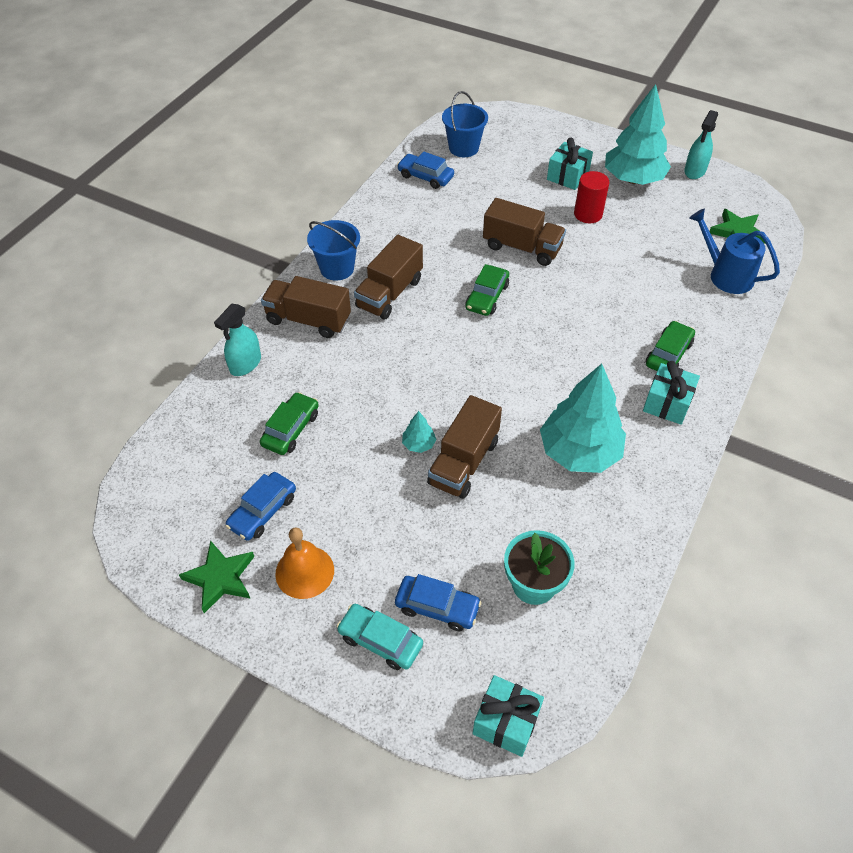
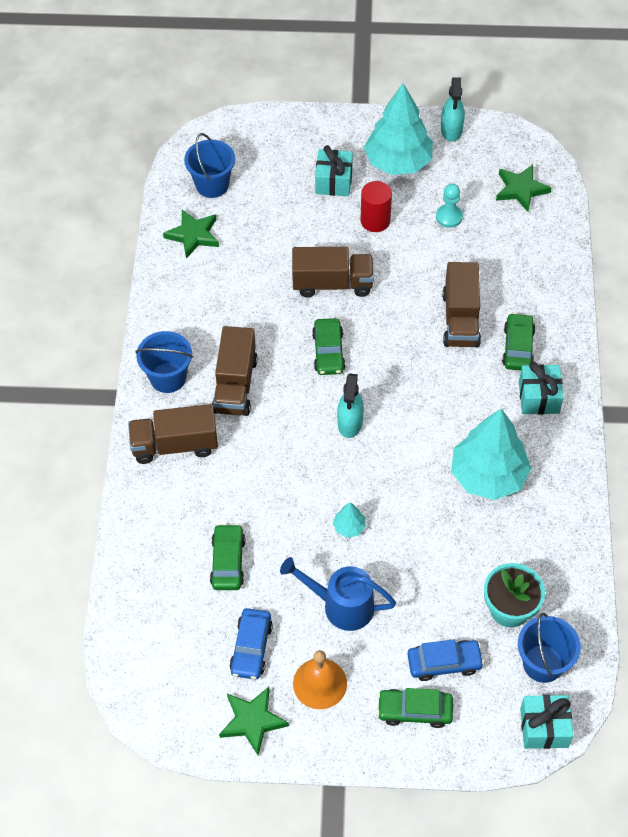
camera: 25 degrees left, 5 degrees up
(245, 364) = (144, 516): turquoise spray bottle -> turquoise spray bottle (350, 423)
(380, 640) = (415, 711): turquoise car -> green car
(425, 176) = (193, 235): blue car -> green star
(464, 462) = (397, 527): brown truck -> brown truck (460, 319)
(540, 654) = (543, 663): none -> blue bucket
(657, 232) = (449, 217): none -> turquoise pawn
(725, 275) = (530, 242): blue watering can -> blue watering can (341, 605)

